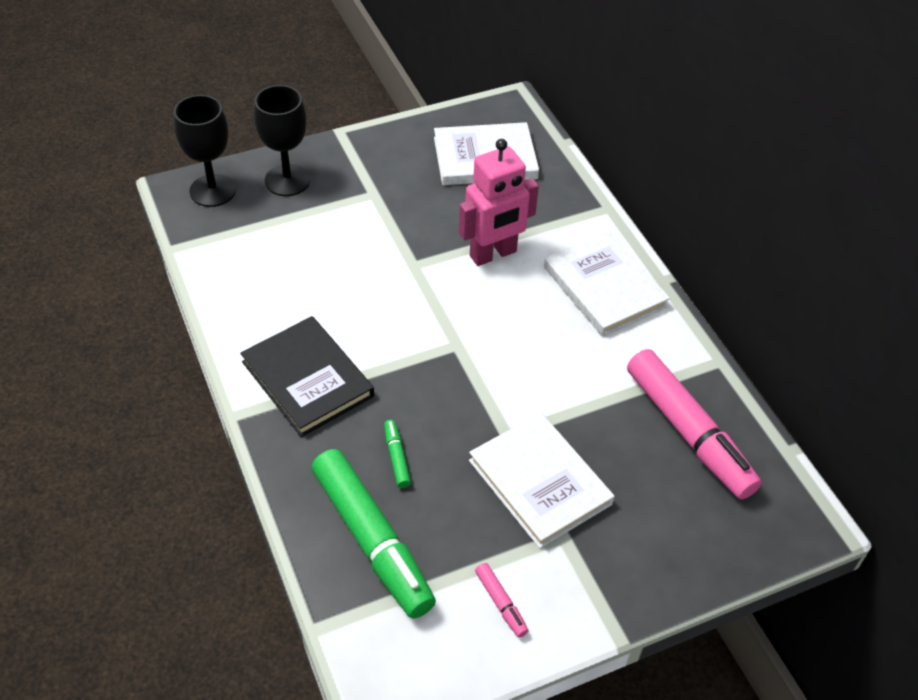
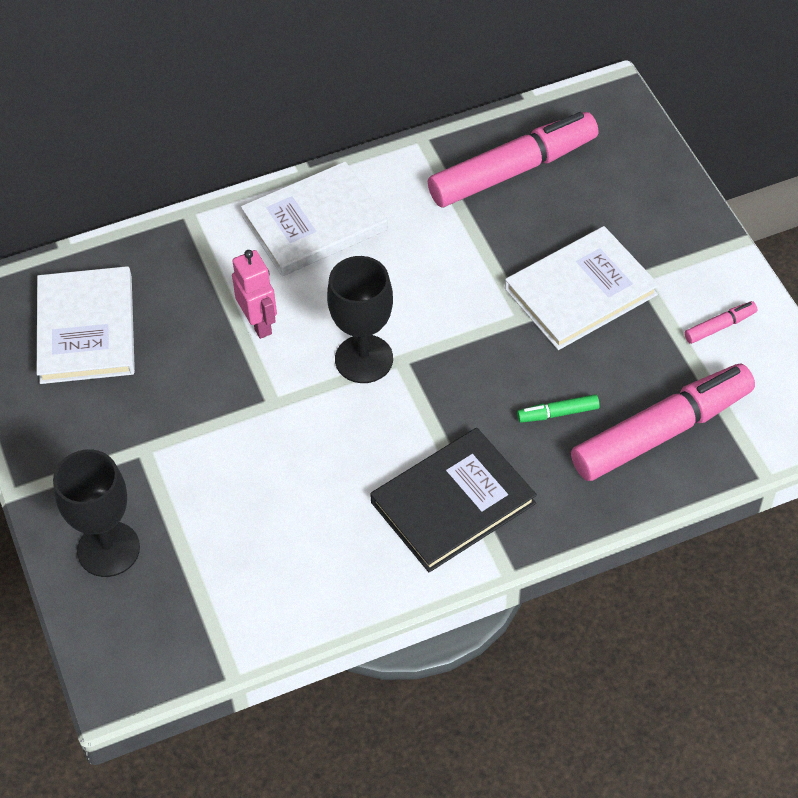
camera: 85 degrees left, 5 degrees up
(212, 190) = (121, 639): black goblet -> black goblet (364, 359)
(372, 540) = (660, 432): green marker -> pink marker
(493, 254) = (259, 323): pink robot -> pink robot, size x0.65

